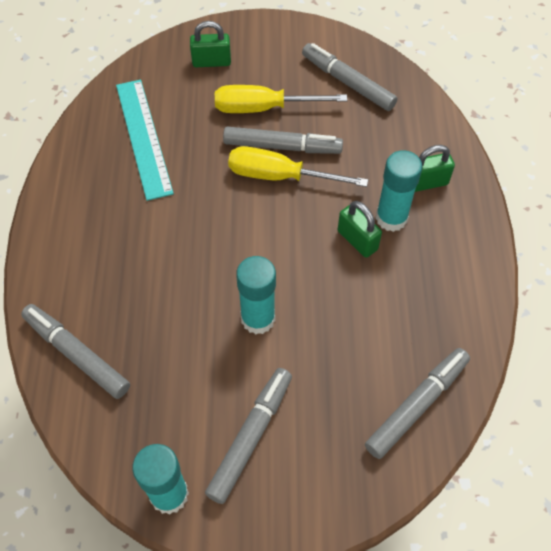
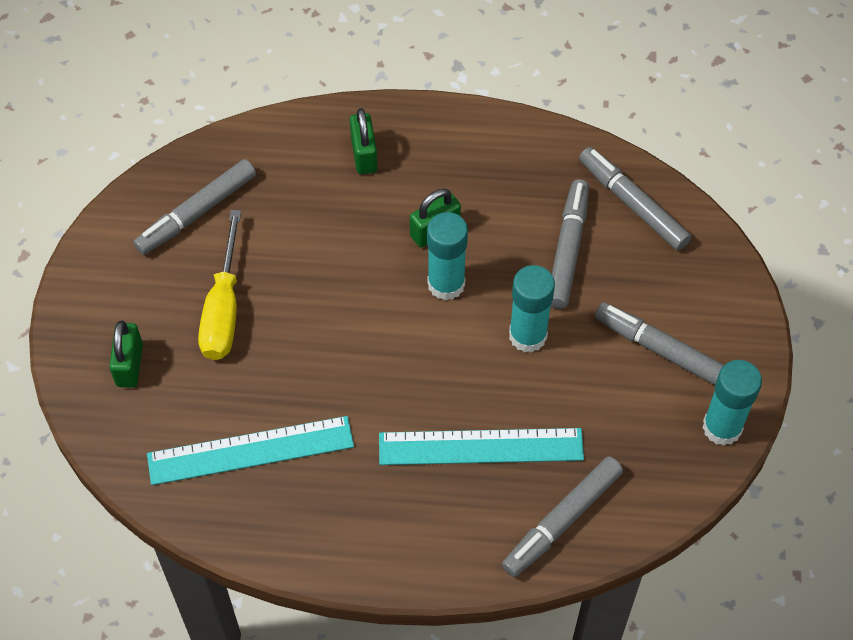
camera: 85 degrees left, 0 degrees up
(147, 288) = (481, 447): none -> turquoise ruler
(280, 176) = (335, 299): yellow screwdriver -> none
(282, 147) = (290, 293): grey marker -> grey marker (568, 249)
(391, 218) = (408, 195): turquoise glue stick -> turquoise glue stick (446, 284)

